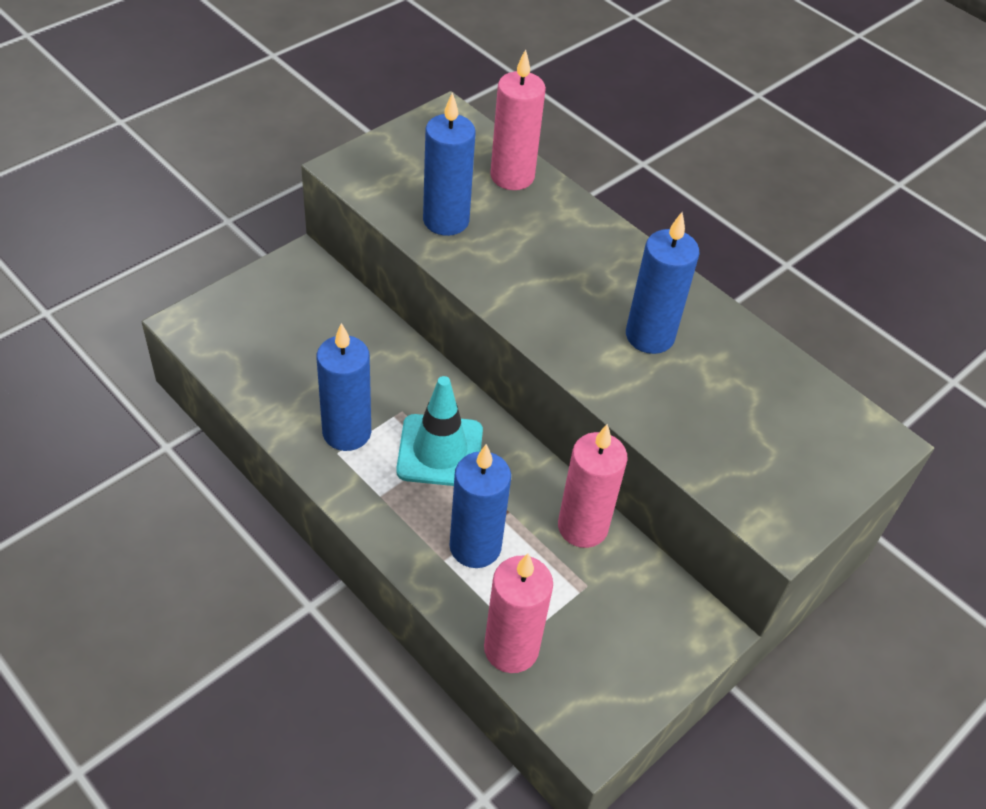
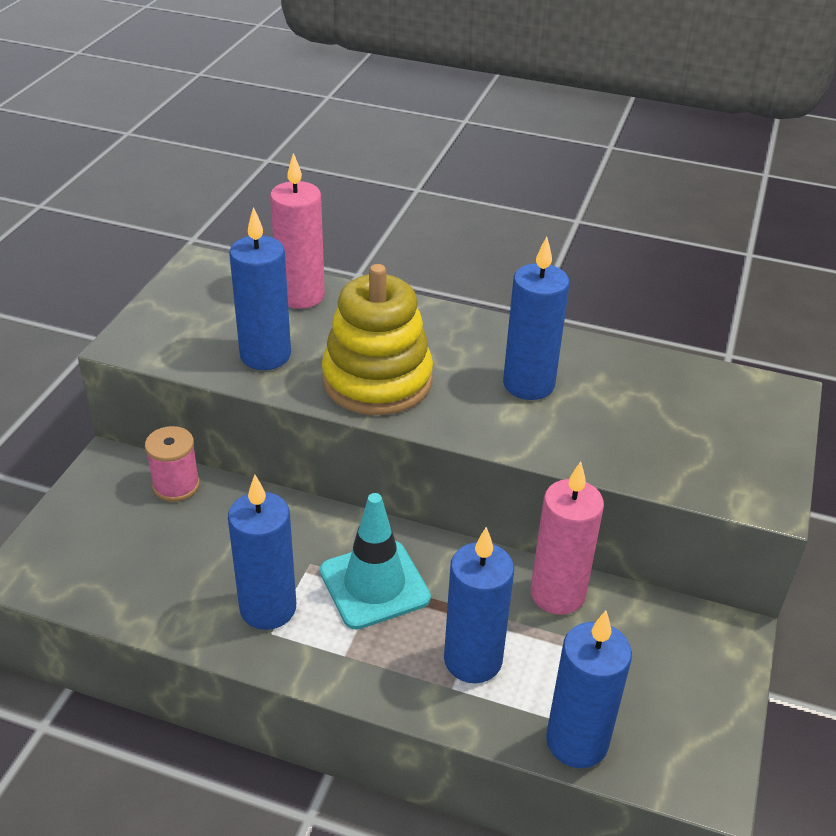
camera: 25 degrees left, 10 degrees down
(341, 301) = (176, 485): none -> pink spool
(511, 649) = (577, 742): pink candle -> blue candle
(522, 280) = (377, 380): none -> yellow stacking toy

